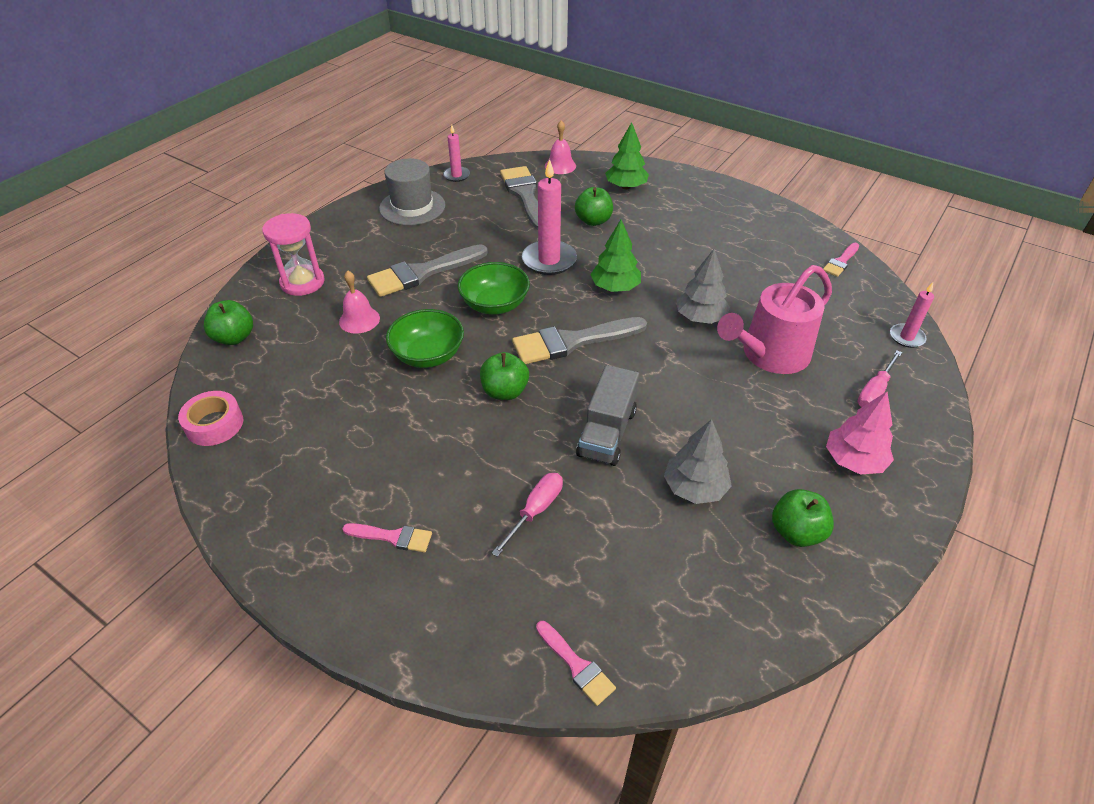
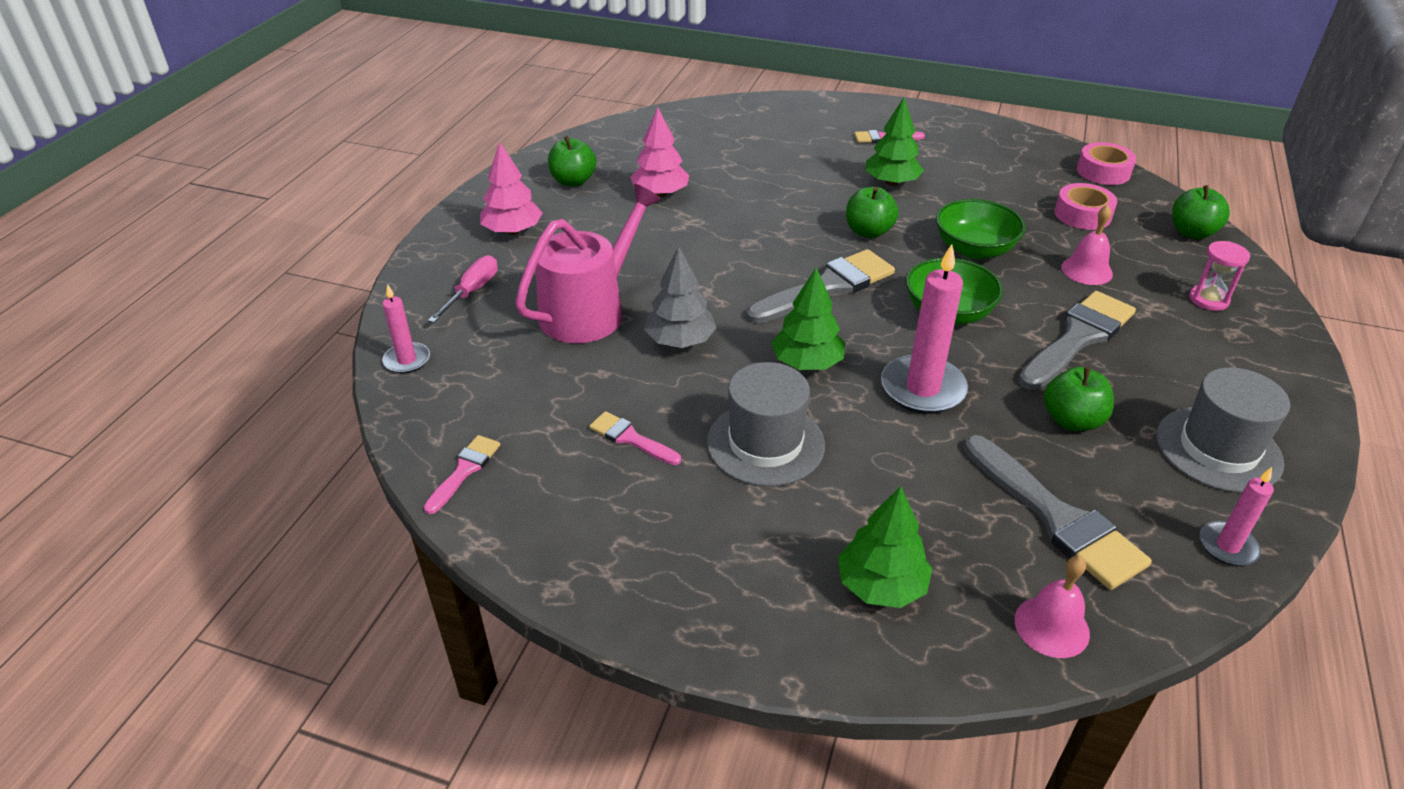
camera: 165 degrees right, 5 degrees down
(299, 374) = (1082, 214): none -> pink tape
(302, 282) = (1208, 299): pink hourglass -> pink hourglass, size x0.64
(439, 453) = (891, 182): none -> green tree
(535, 511) = (787, 164): pink screwdriver -> none
(576, 665) = (721, 110): pink brush -> pink brush (631, 438)
(593, 221) = (898, 479): green apple -> green apple (1072, 420)
(607, 433) = (751, 216): grey truck -> none
(660, 247) = (765, 443): none -> grey hat
(695, 488) = (660, 193): grey tree -> pink tree

